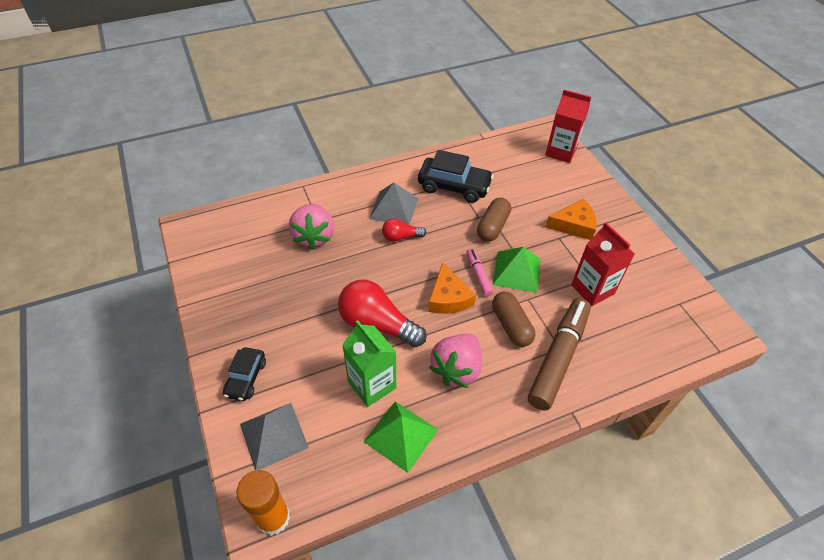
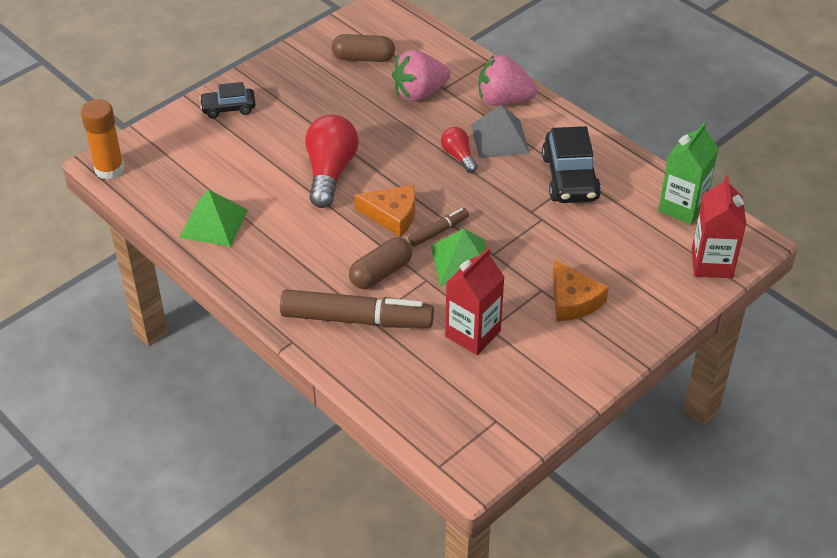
camera: 70 degrees right, 5 degrees down
(274, 435) = (180, 144): grey pyramid -> none
(372, 384) = (258, 189): green carton -> green carton (682, 207)
(448, 298) = (392, 215): orange cheese -> orange cheese turned 135 degrees counterclockwise
(456, 369) = (303, 243): pink strawberry -> pink strawberry (503, 100)
(478, 275) = (438, 231): pink marker -> brown marker
(492, 227) = (522, 227): brown capsule -> brown capsule (363, 58)

